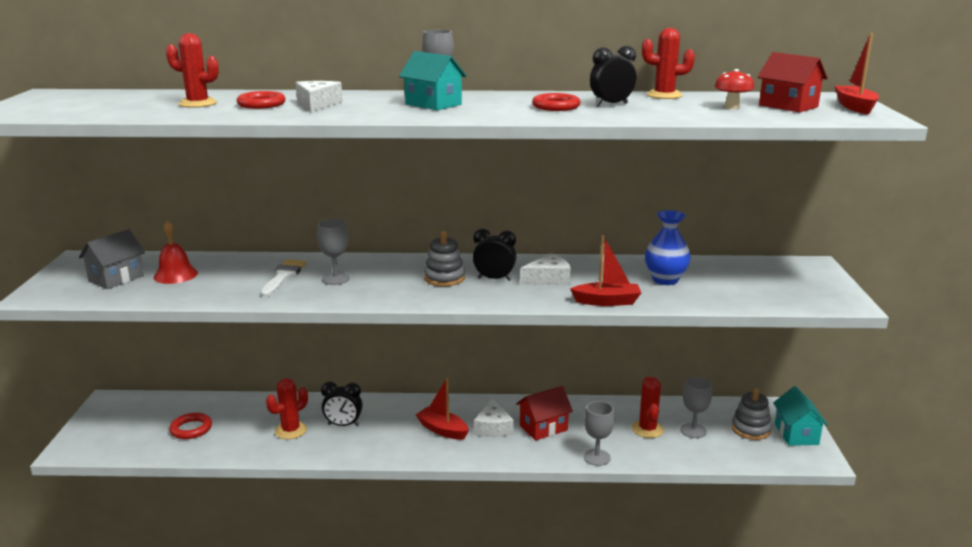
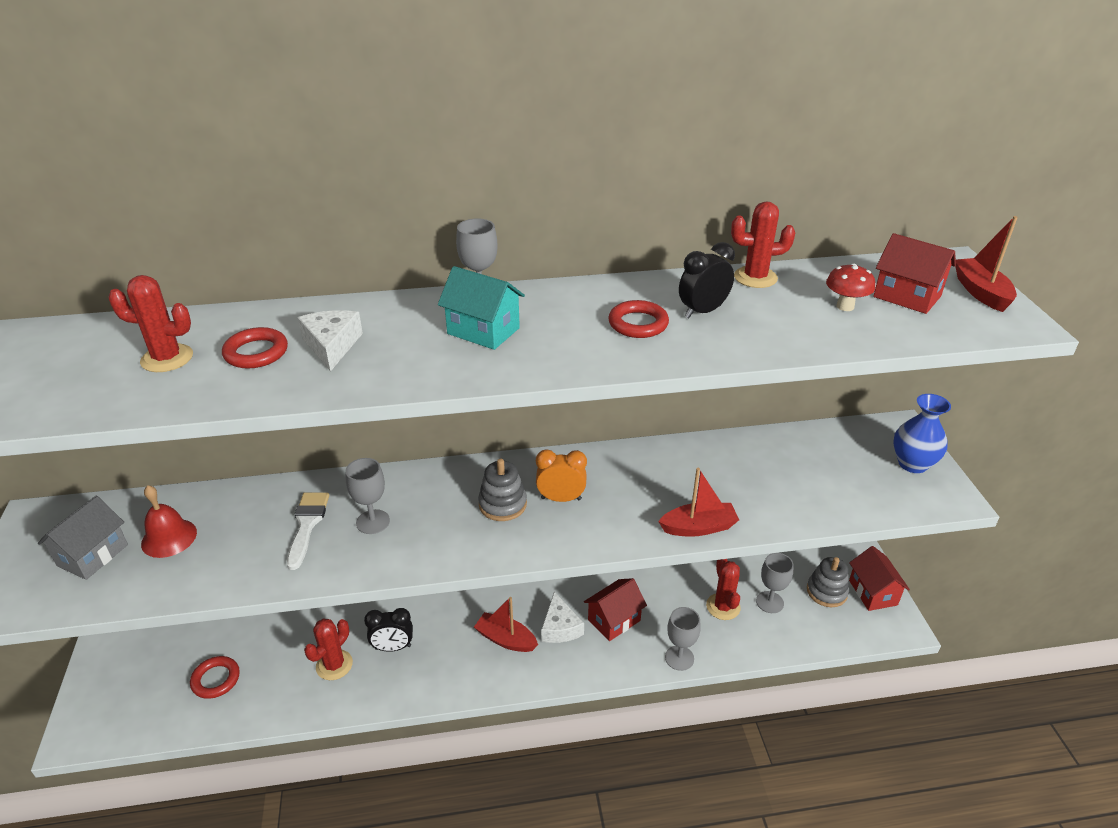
camera: 10 degrees left, 15 degrees up
(494, 279) = (561, 499): black clock -> orange clock
(549, 279) = (623, 491): white cheese -> none
(665, 280) = (751, 477): blue vase -> blue vase (912, 464)
(796, 434) = (873, 592): turquoise house -> red house

